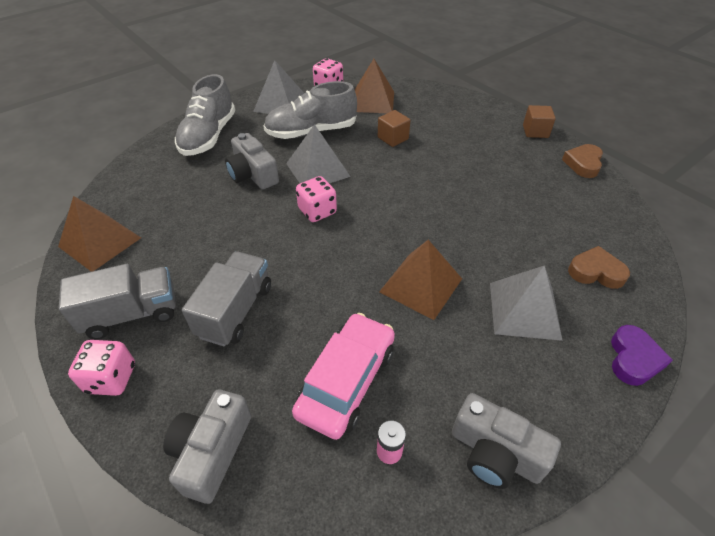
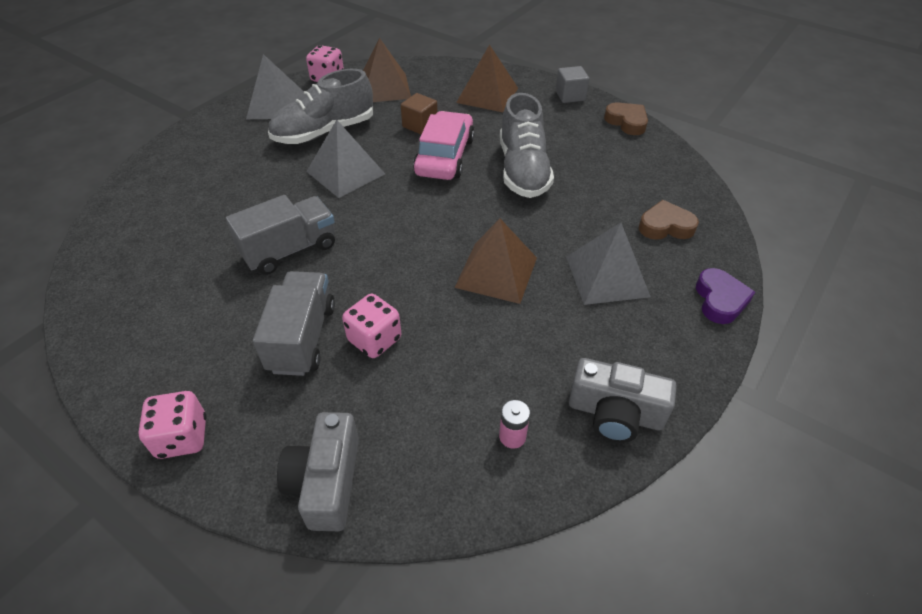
camera: 15 degrees left, 0 degrees up
(100, 242) = (108, 297): brown pyramid -> brown pyramid (487, 95)
(132, 314) = (180, 366): grey truck -> grey truck (290, 250)
(208, 136) = (201, 155): grey shoe -> grey shoe (523, 170)
(253, 174) = (271, 190): grey camera -> none
(317, 211) = (360, 217): pink dice -> pink dice (374, 339)
(346, 381) = (448, 381): pink car -> pink car (445, 156)
(535, 131) = (570, 96): brown cube -> grey cube
(583, 164) = (627, 122): brown heart -> brown heart turned 135 degrees clockwise

